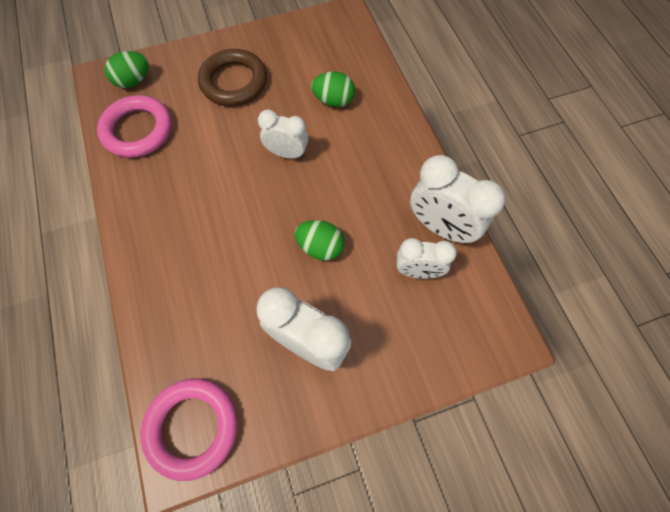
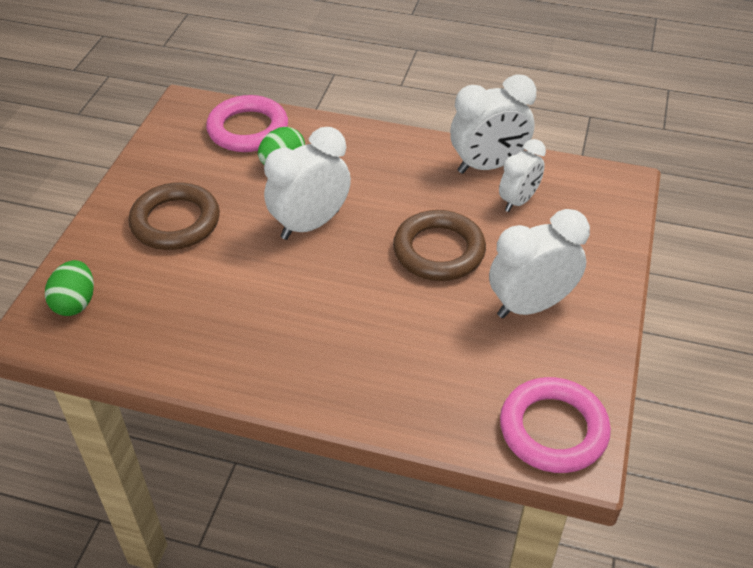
camera: 55 degrees left, 20 degrees down
(137, 130) = (152, 328): pink ring -> pink ring (248, 129)
(287, 153) = (310, 224): white clock -> white clock, size x1.56
(320, 247) = (439, 251): green egg -> brown ring

